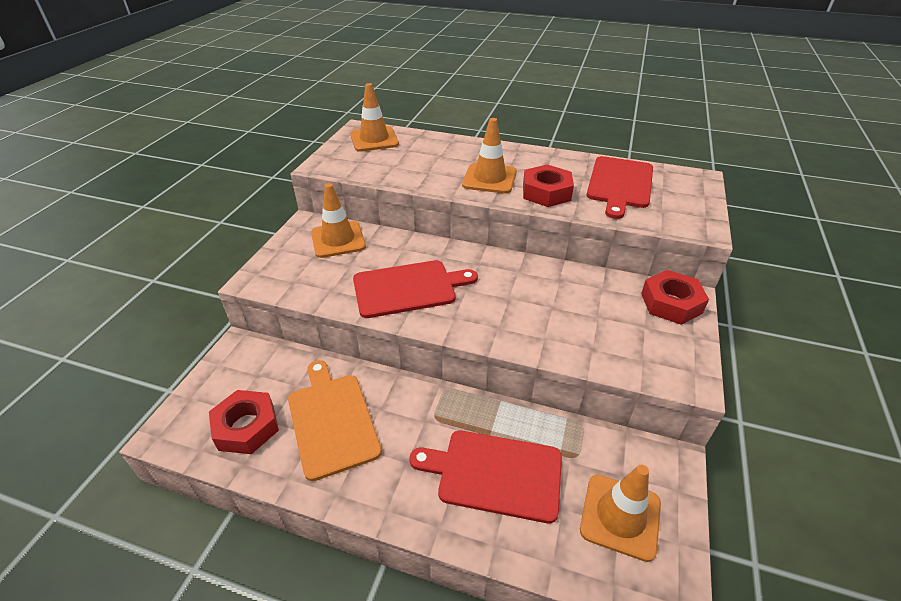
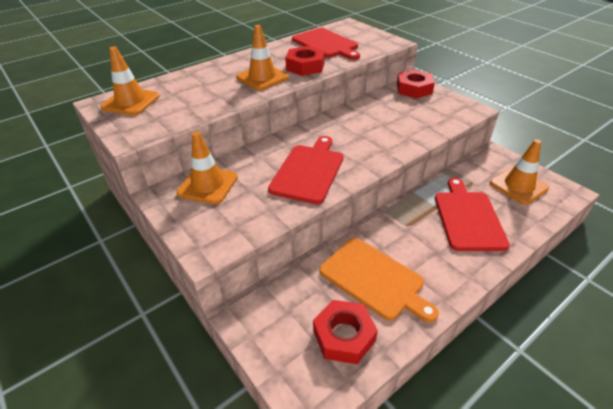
camera: 55 degrees left, 0 degrees up
(332, 420) = (374, 279): orange cutting board -> orange cutting board turned 150 degrees counterclockwise
(495, 474) = (468, 218): red cutting board -> red cutting board turned 135 degrees clockwise

